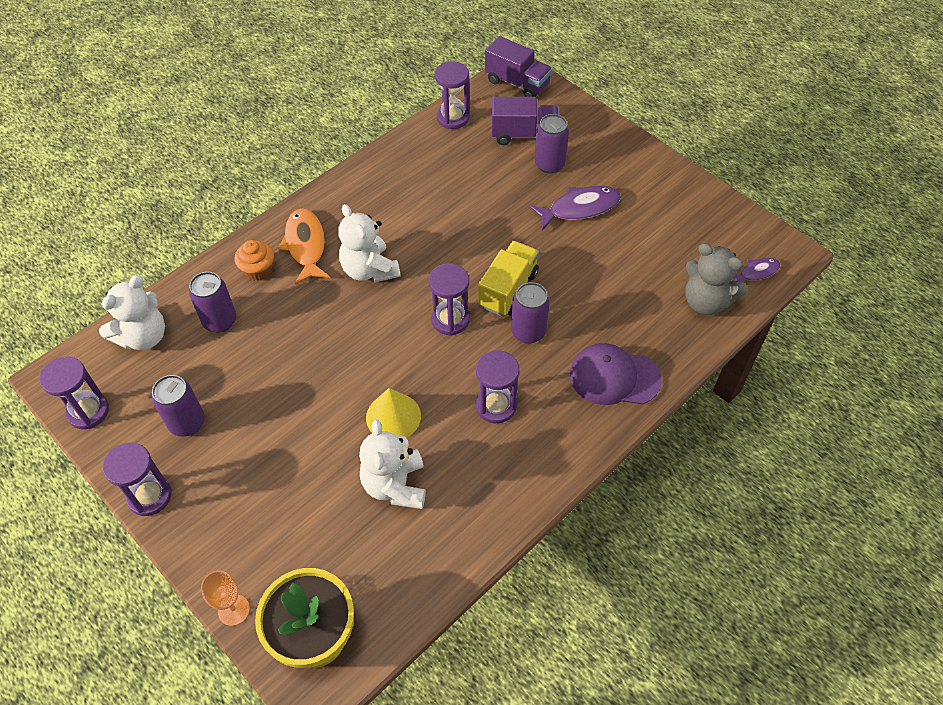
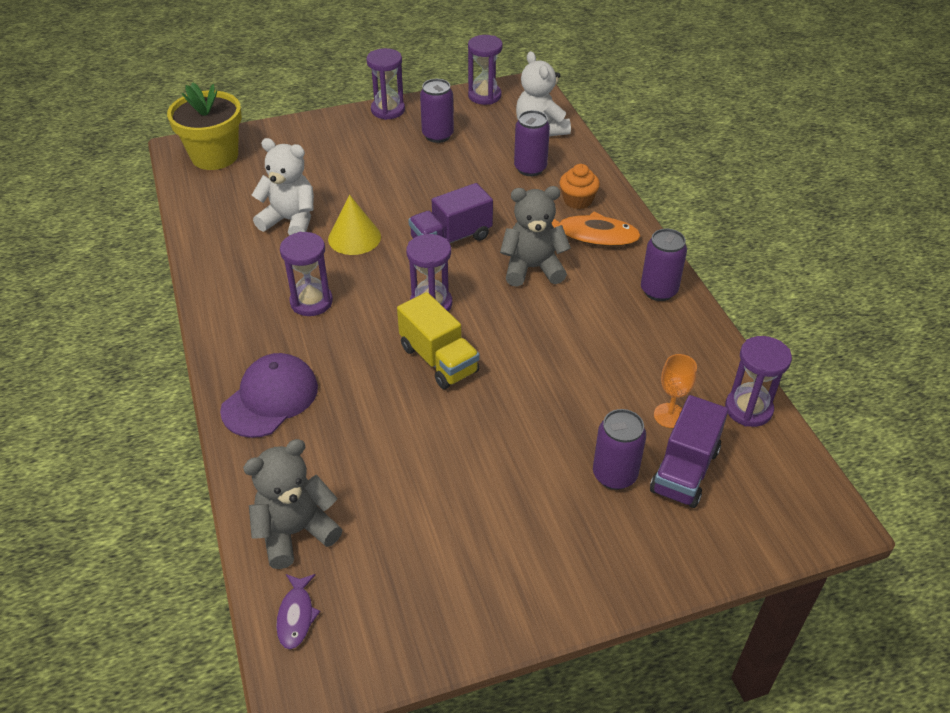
camera: 115 degrees right, 10 degrees down
(233, 610) = (268, 128): orange goblet -> orange goblet (669, 415)
(369, 270) = (532, 268): white teddy bear -> grey teddy bear
(517, 83) = (801, 506): purple truck -> purple truck (451, 239)
(528, 332) = (374, 355): purple can -> purple can (658, 290)
(579, 208) = (520, 473): purple fish -> none

